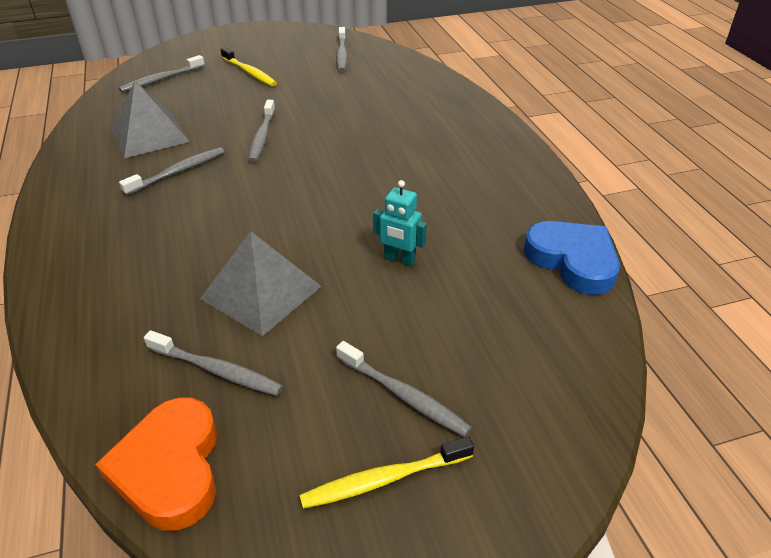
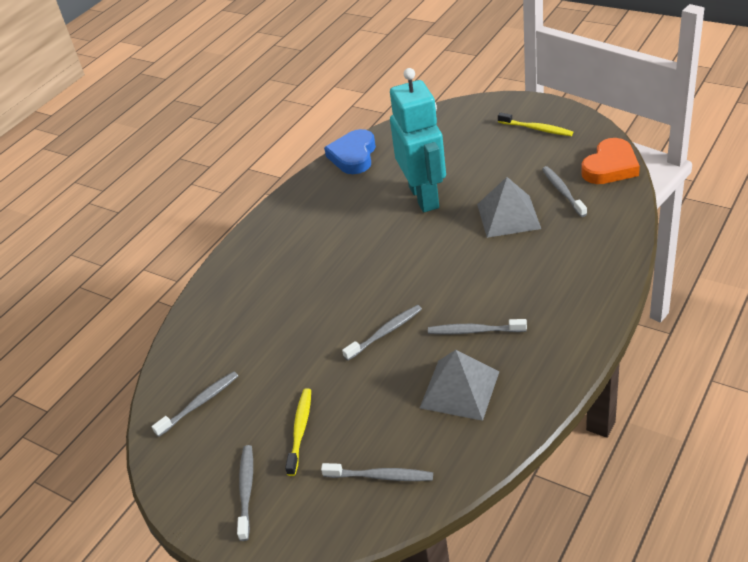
camera: 125 degrees left, 0 degrees up
(399, 259) = (424, 197): turquoise robot -> turquoise robot, size x2.44
(403, 395) = (498, 146): grey toothbrush -> grey toothbrush (246, 490)

